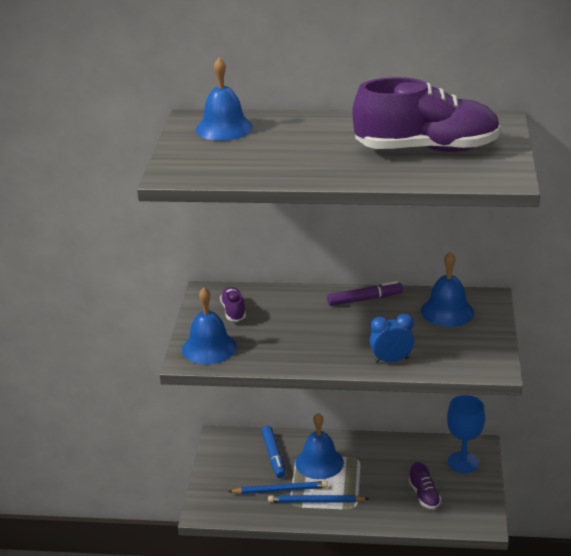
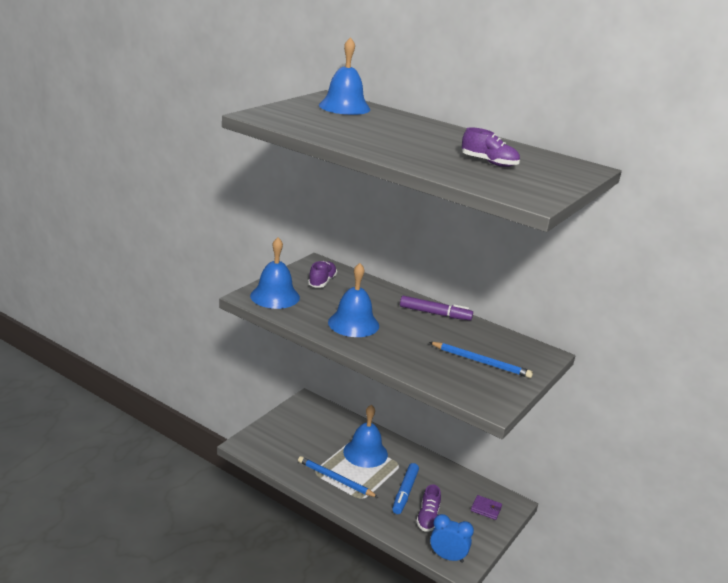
camera: 25 degrees right, 5 degrees down
(273, 456) = (334, 432): blue marker -> blue marker (405, 492)
(280, 490) = (316, 457): blue pencil -> blue pencil (481, 362)
(391, 360) = (407, 362): blue clock -> blue clock (447, 557)
(426, 149) = (489, 163): purple shoe -> purple shoe, size x0.42
(447, 311) = (496, 348): blue bell -> blue bell (353, 324)
(463, 462) = (486, 509): blue goblet -> purple wallet

